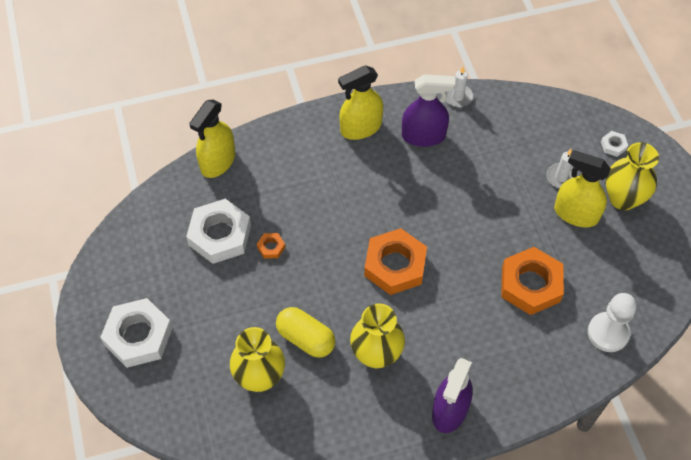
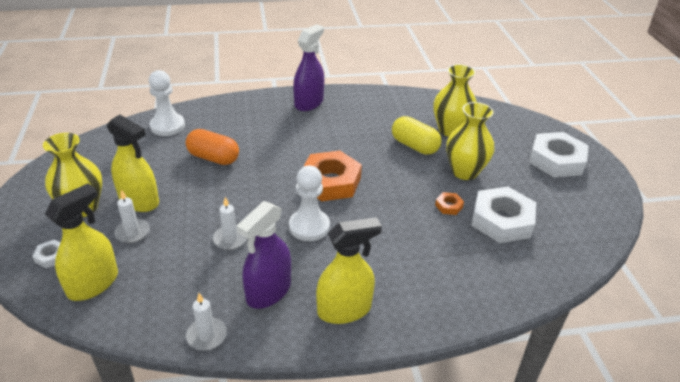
camera: 175 degrees left, 20 degrees down
(218, 162) = (519, 289): yellow spray bottle -> yellow spray bottle (93, 284)
(376, 354) = (357, 132): yellow vase -> yellow vase (464, 172)
(405, 204) = (309, 226): none -> white pawn
(423, 136) = (268, 291): purple spray bottle -> purple spray bottle turned 60 degrees counterclockwise
(472, 181) = (230, 239): none -> white candle
(530, 284) = (213, 158): orange nut -> orange capsule

